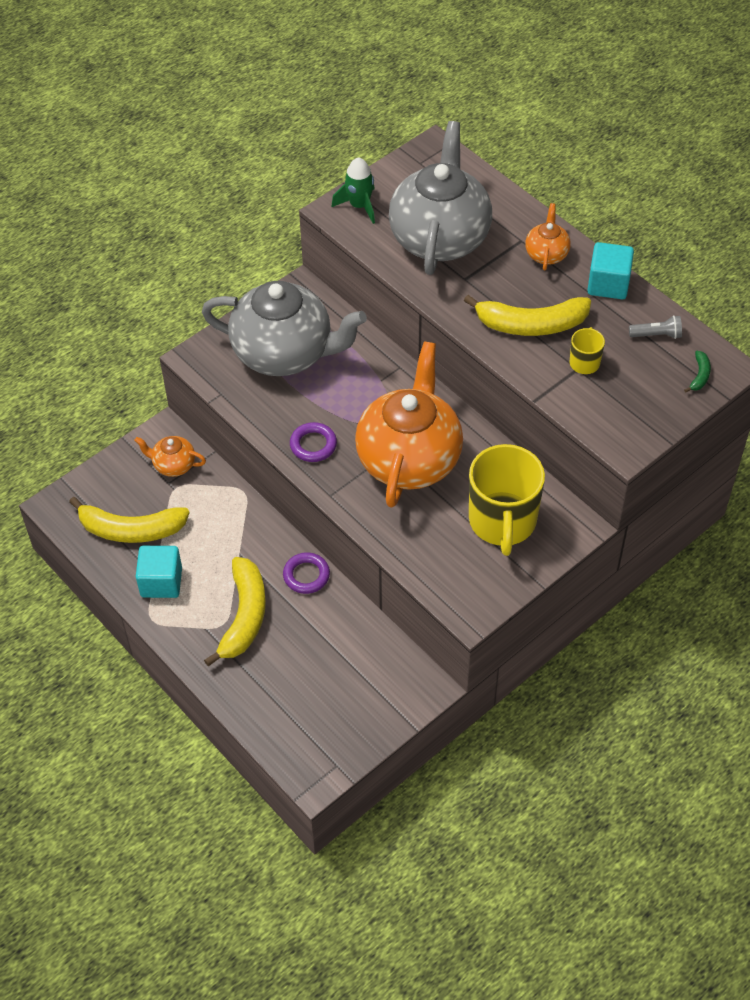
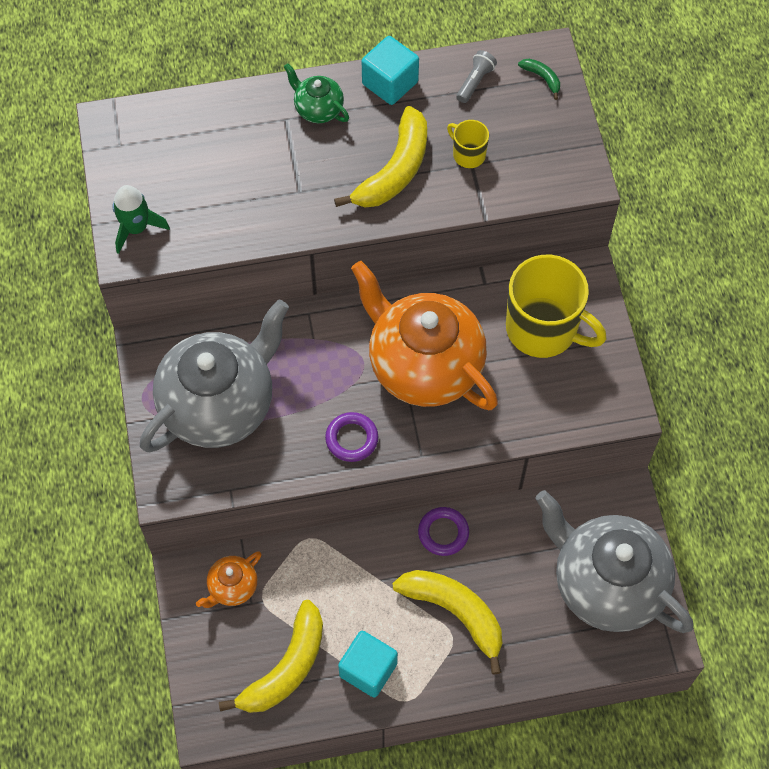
camera: 60 degrees left, 10 degrees up
(440, 238) = (232, 183): grey teapot -> grey teapot (606, 583)
(546, 254) = (318, 109): orange teapot -> green teapot

